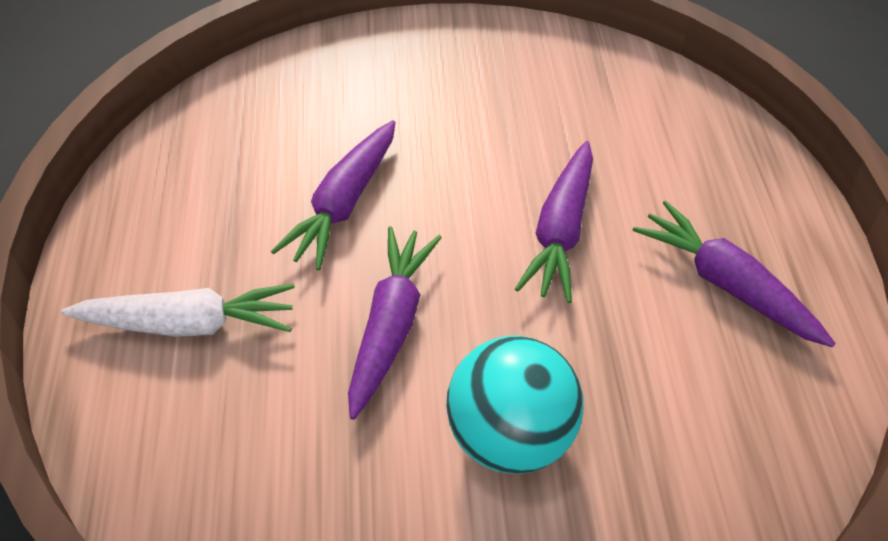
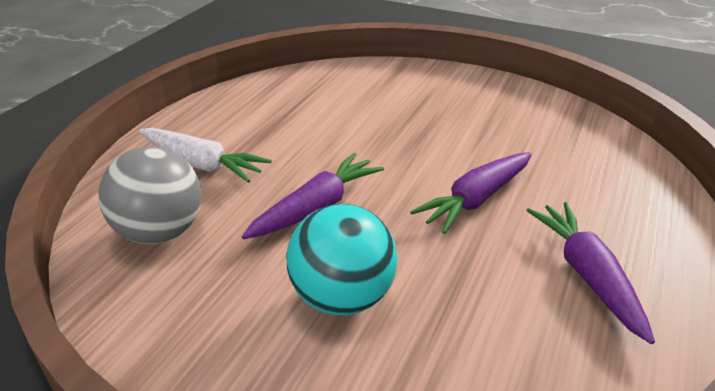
camera: 30 degrees right, 15 degrees down
(225, 455) = (160, 232): none -> grey ball
(344, 204) = (341, 140): purple carrot -> none

